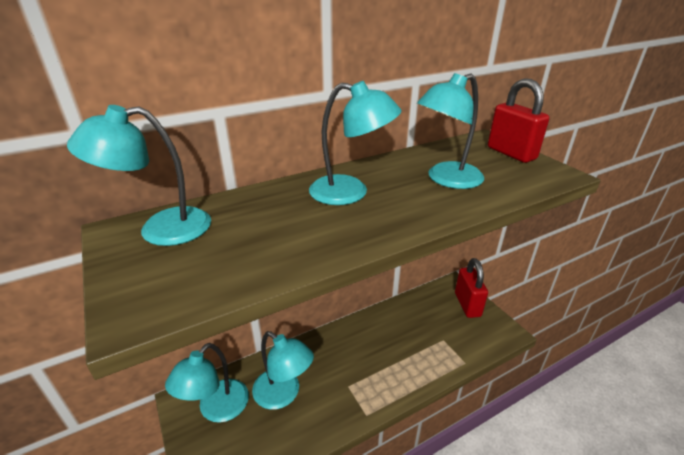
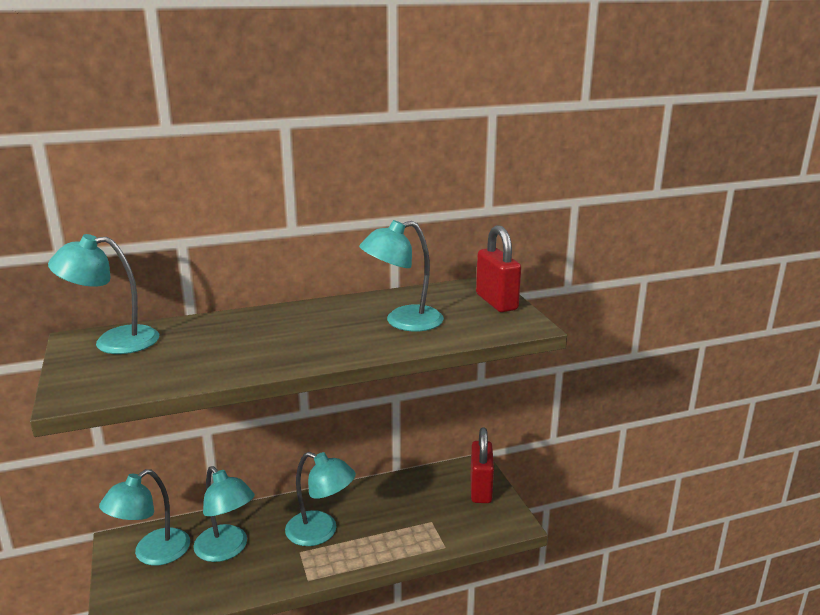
camera: 10 degrees right, 10 degrees down
(350, 192) = (299, 326): turquoise lamp -> turquoise lamp (321, 532)

